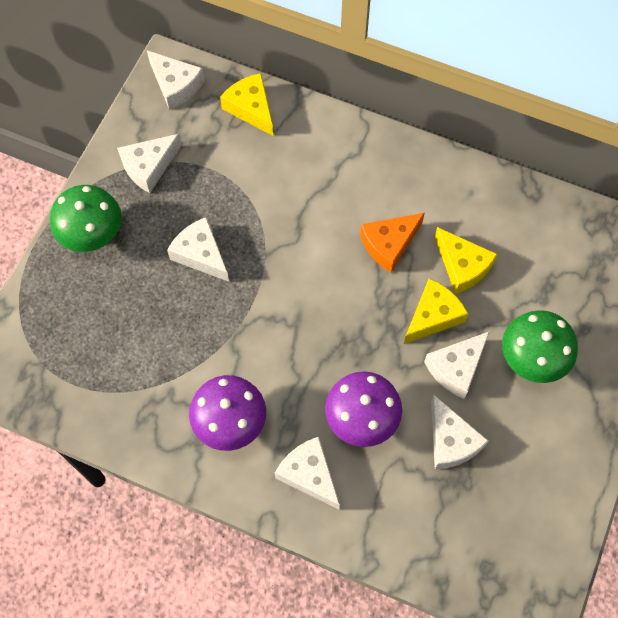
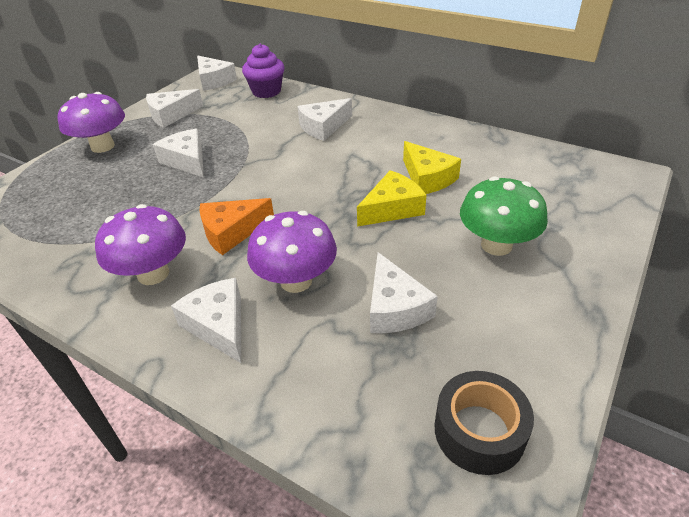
camera: 10 degrees right, 25 degrees down
(92, 234) = (102, 146): green mushroom -> purple mushroom
(251, 108) = (266, 91): yellow cheese -> purple cupcake
(389, 244) = (359, 162): orange cheese -> orange cheese (232, 232)
(456, 368) = (410, 247): white cheese -> white cheese (323, 127)
(523, 547) = (479, 431): none -> black tape

